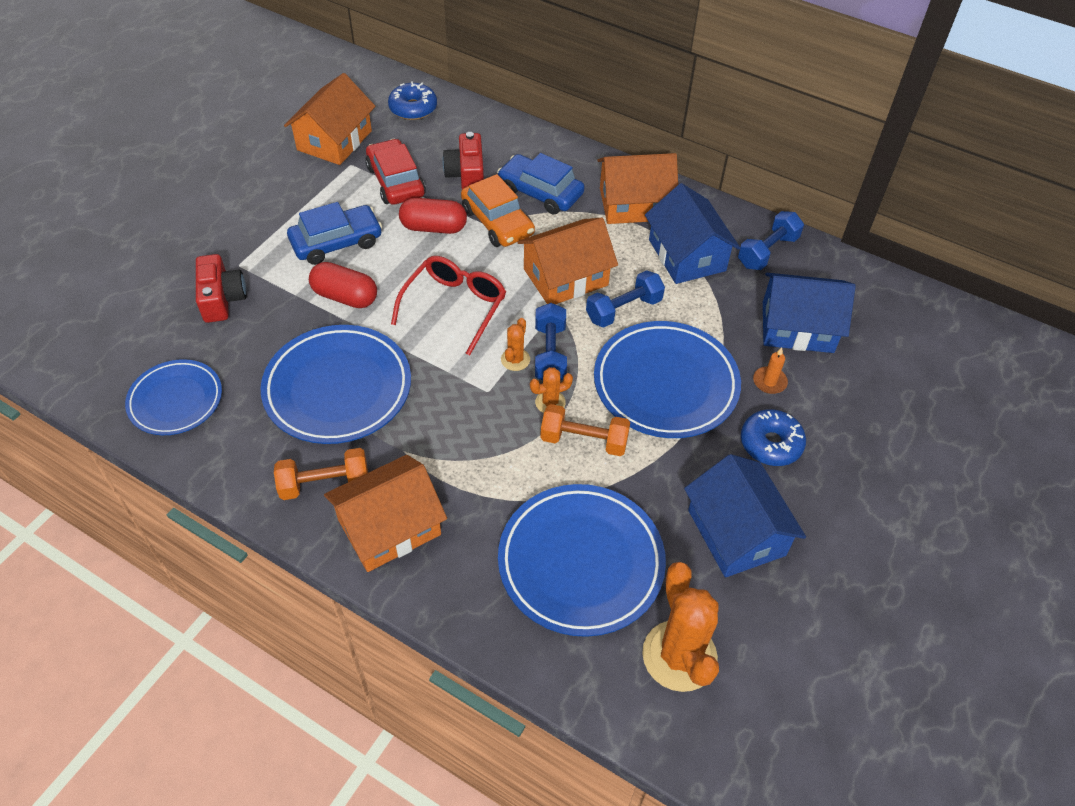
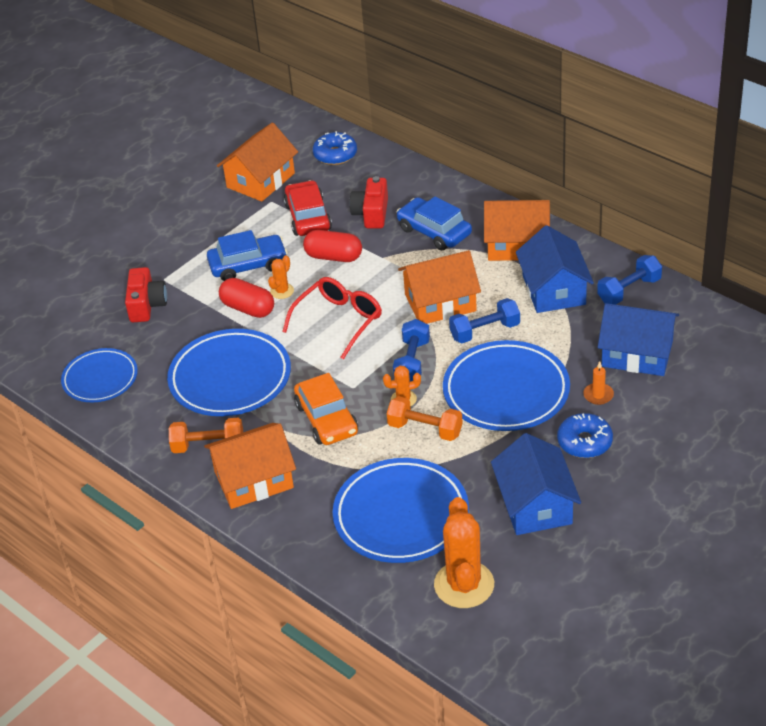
camera: 15 degrees right, 10 degrees down
(497, 222) = (390, 255): orange car -> orange car (327, 419)
(515, 359) = (381, 365): orange cactus -> orange cactus (282, 291)

